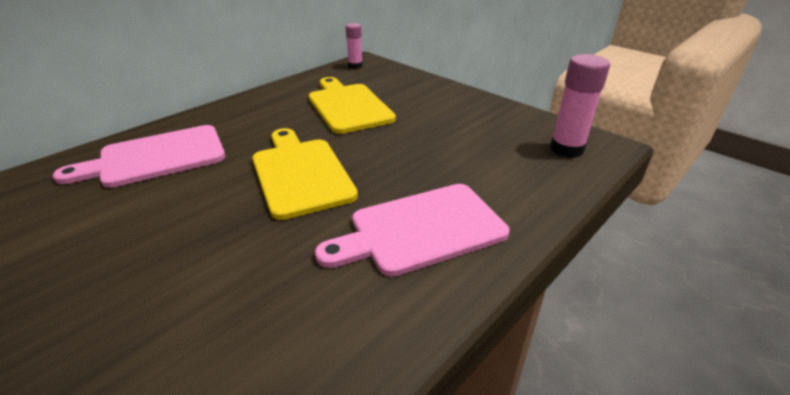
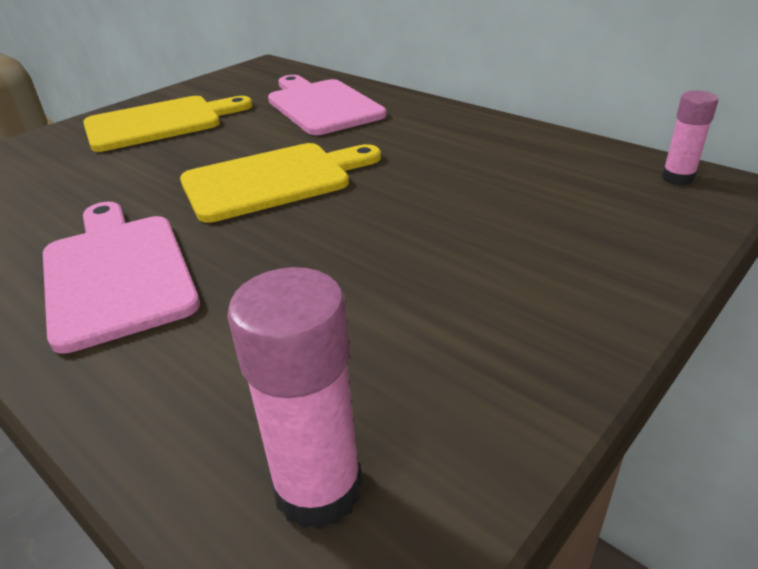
camera: 90 degrees right, 0 degrees up
(348, 106) = (481, 190): yellow cutting board -> yellow cutting board (159, 123)

